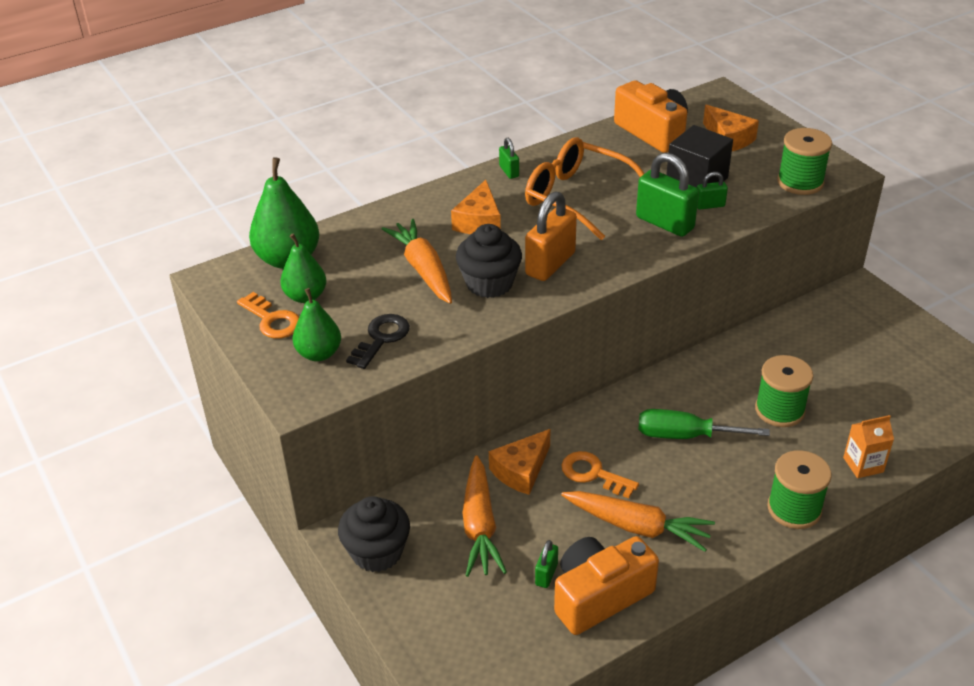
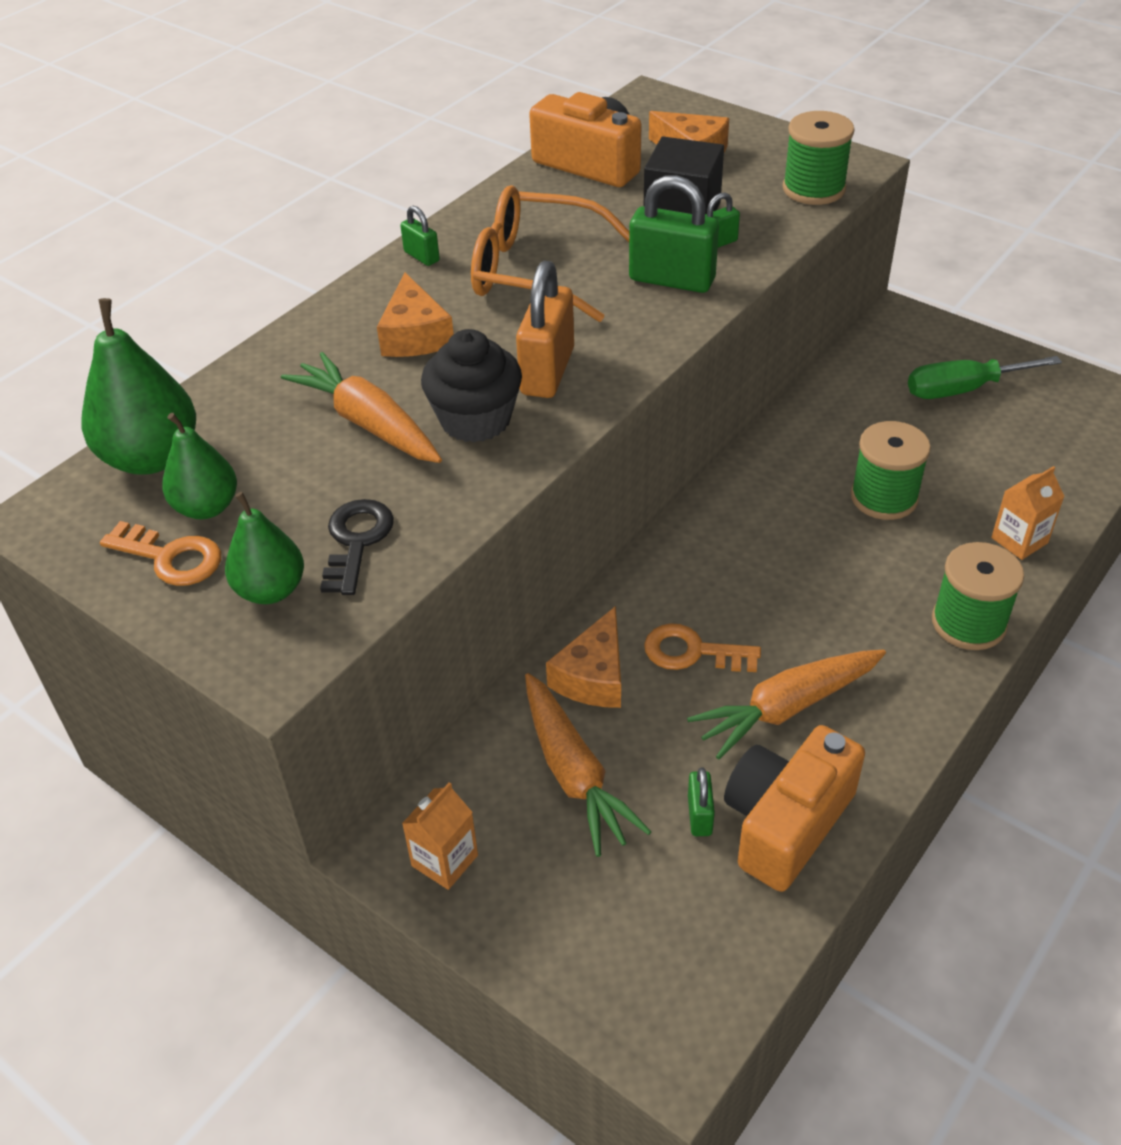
camera: 20 degrees left, 5 degrees up
(377, 552) = (444, 860): black cupcake -> orange carton
(637, 527) = (786, 708): orange carrot -> orange carrot turned 150 degrees clockwise
(684, 435) = (784, 564): green screwdriver -> green screwdriver (962, 389)

